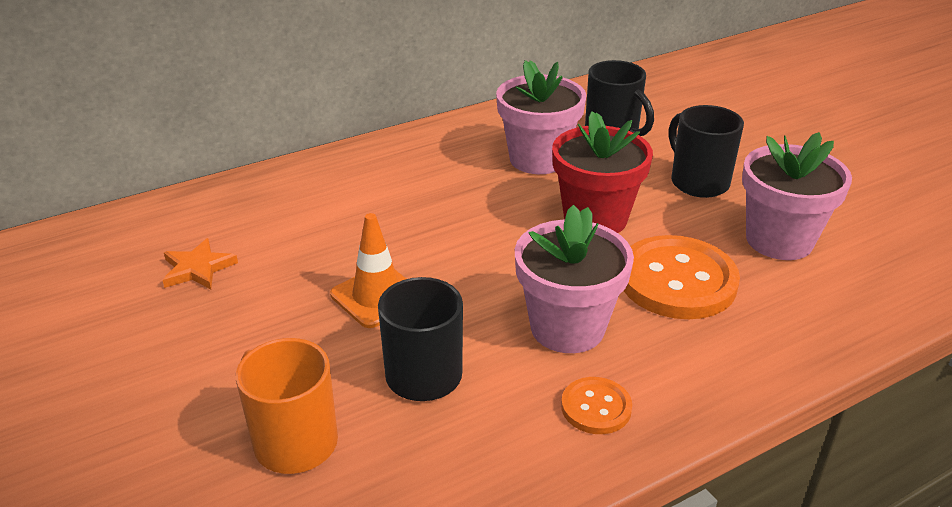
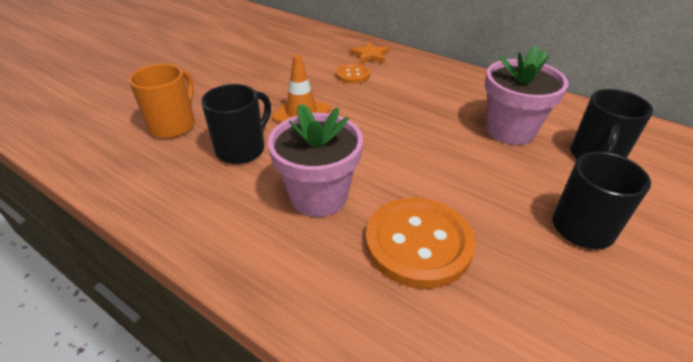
camera: 65 degrees right, 5 degrees up
(198, 268) = (288, 58): orange star -> orange star (370, 55)
(595, 218) = (461, 177): red flower pot -> none
(596, 407) = (241, 231): orange button -> orange button (353, 75)
(779, 240) = (546, 308): pink flower pot -> none

